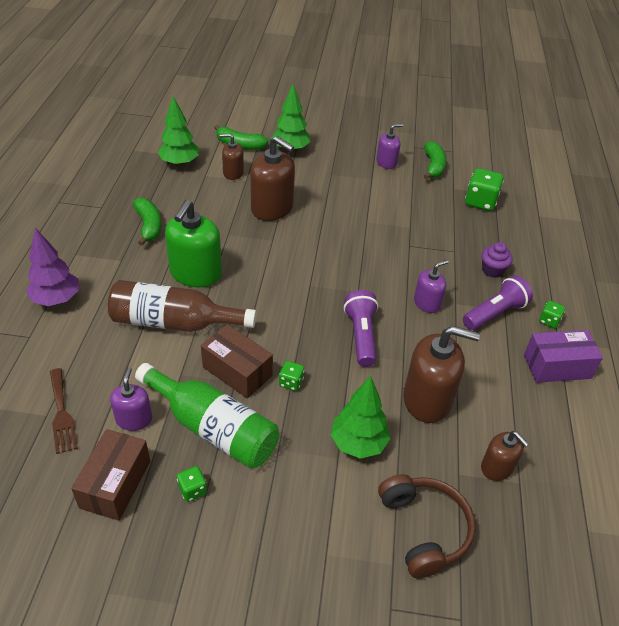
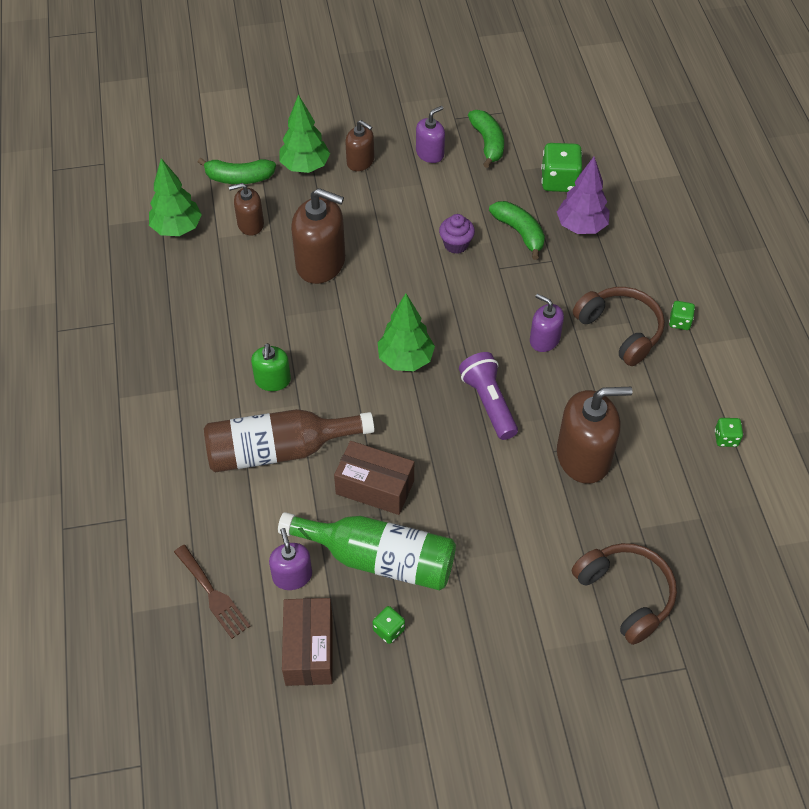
camera: 15 degrees left, 10 degrees up
(56, 299) = (131, 463): purple tree -> purple tree (581, 226)
(149, 226) = (186, 332): green banana -> green banana (519, 232)
(195, 273) = (273, 380): green soap dispenser -> green soap dispenser, size x0.56
(291, 382) = (436, 482): green dice -> green dice (726, 438)
(358, 443) = (531, 527): green tree -> green tree (405, 359)
(427, 303) = (544, 339): purple soap dispenser -> purple soap dispenser turned 90 degrees counterclockwise
(492, 270) = (601, 274): purple cupcake -> purple cupcake (456, 244)
(494, 313) = (620, 330): purple flashlight -> brown headphones
(497, 467) = (675, 509): brown soap dispenser -> brown soap dispenser (360, 161)
(557, 366) = (702, 376): purple box -> none

